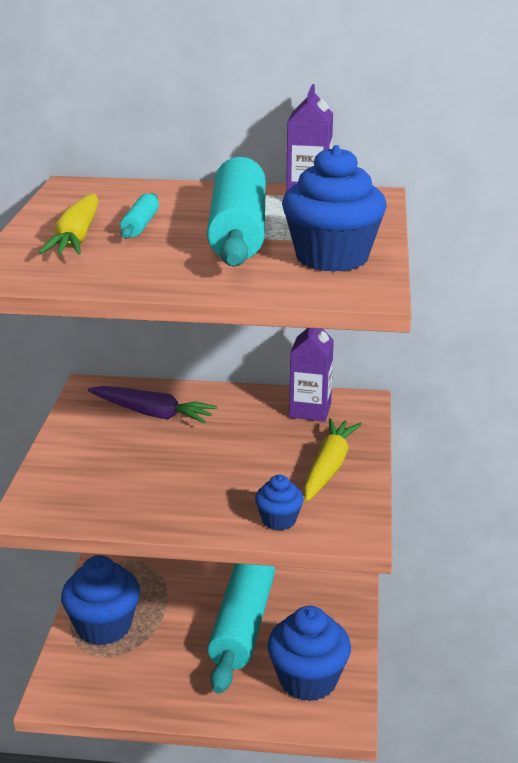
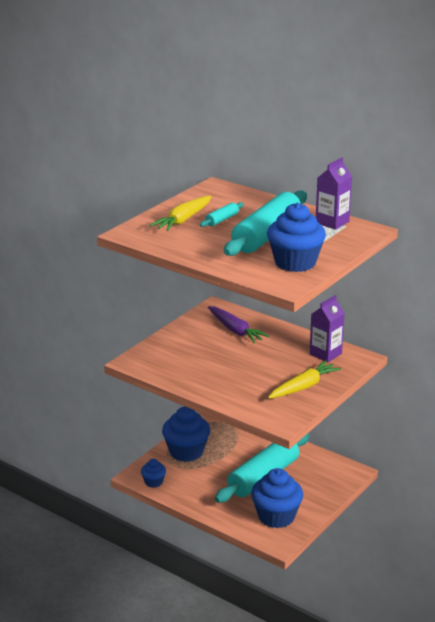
camera: 30 degrees right, 0 degrees up
(279, 520) = (250, 404): blue cupcake -> blue cupcake (153, 482)

